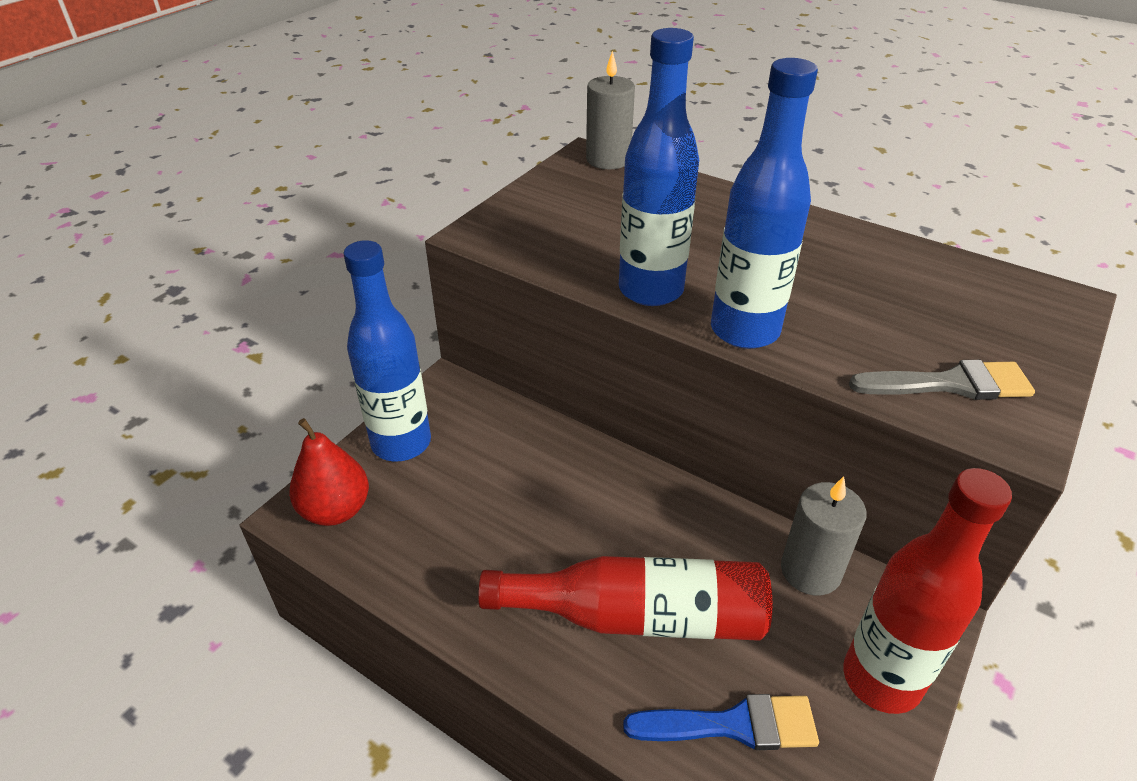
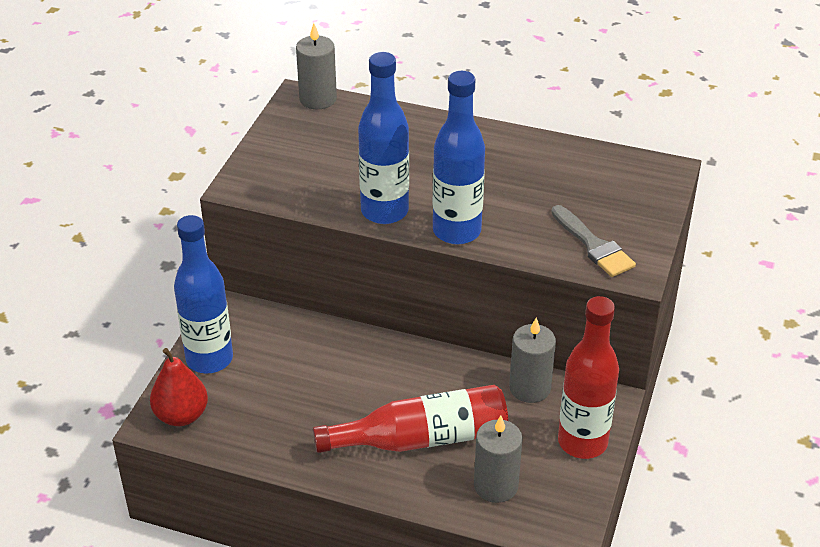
camera: 15 degrees left, 0 degrees up
(733, 725) = (496, 485): blue brush -> grey candle
(950, 384) = (594, 245): grey brush -> grey brush turned 75 degrees clockwise

